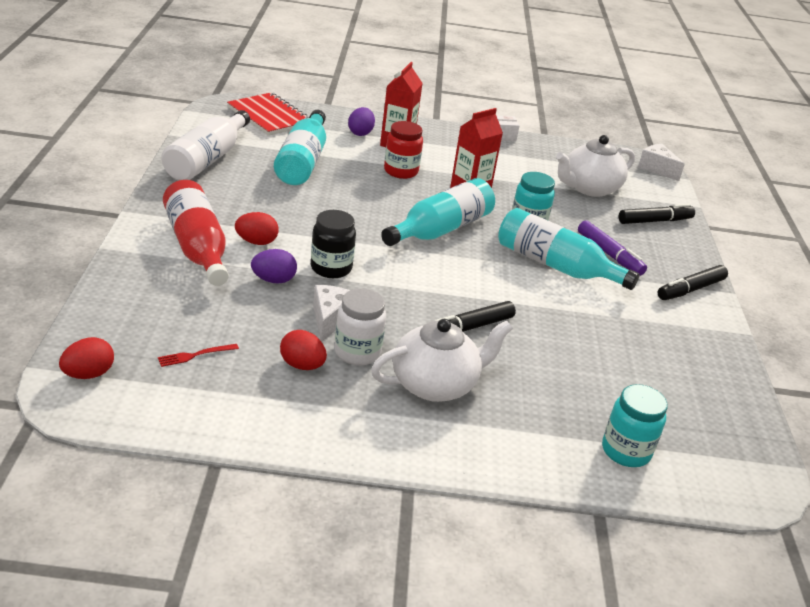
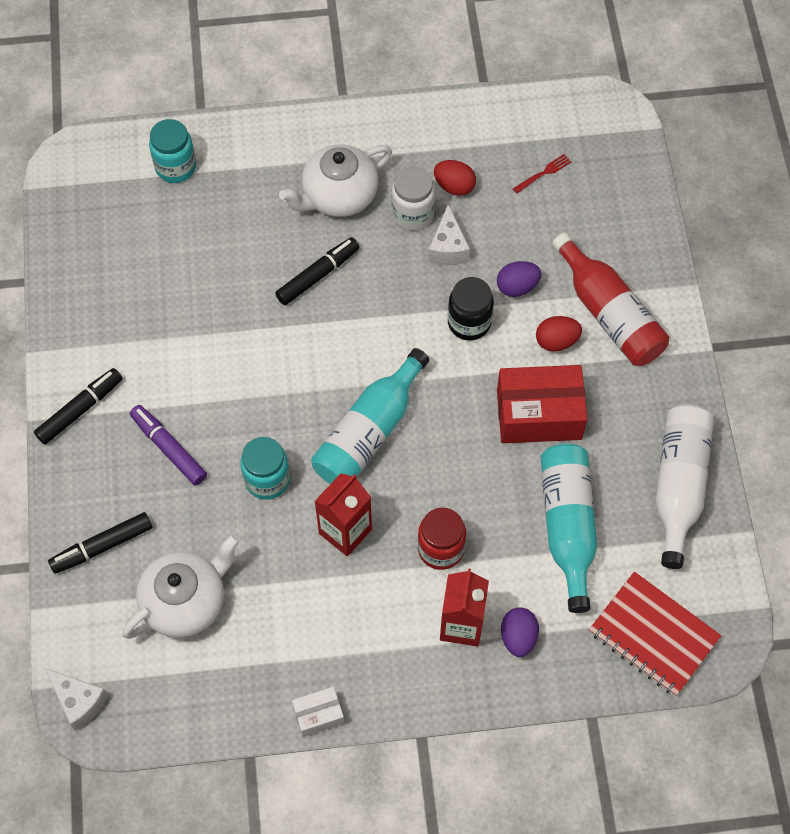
camera: 175 degrees right, 30 degrees up
(88, 374) = (612, 132): red egg -> none
(295, 209) = (539, 414): none -> red box
(555, 266) = (233, 405): turquoise bottle -> none

